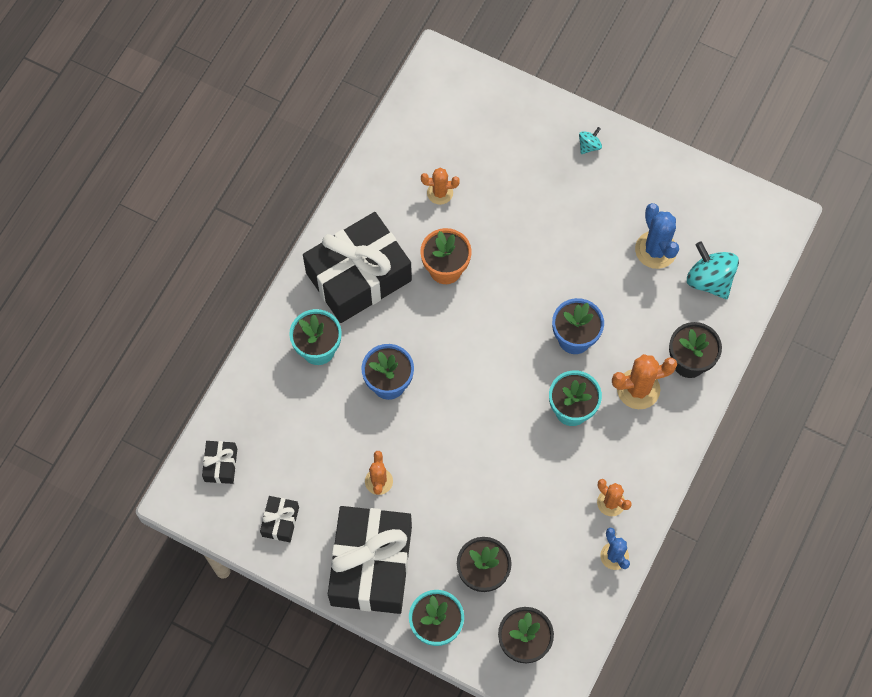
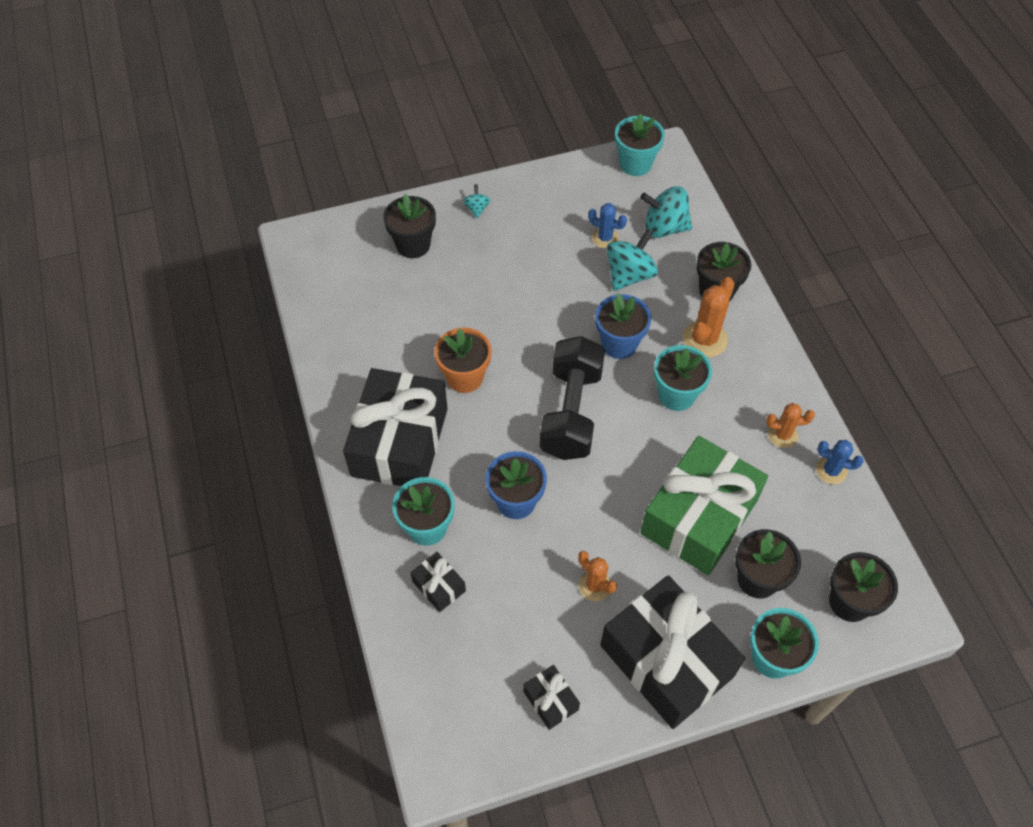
camera: 45 degrees left, 10 degrees down
(221, 465) = (445, 703): black gift -> black gift (439, 586)
(440, 193) = (398, 327): orange cactus -> none
(488, 357) = (571, 412): none -> black dumbbell
(491, 501) = (699, 516): none -> green gift
(514, 137) = (413, 245): none -> black flower pot
(640, 294) = (629, 275): none -> turquoise spinning top
(655, 250) = (605, 238): blue cactus -> blue cactus, size x0.63
(748, 209) = (635, 164): none -> turquoise flower pot

